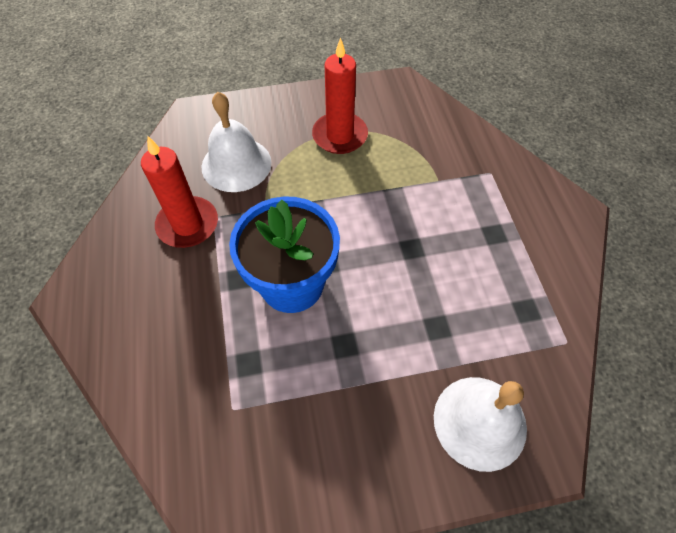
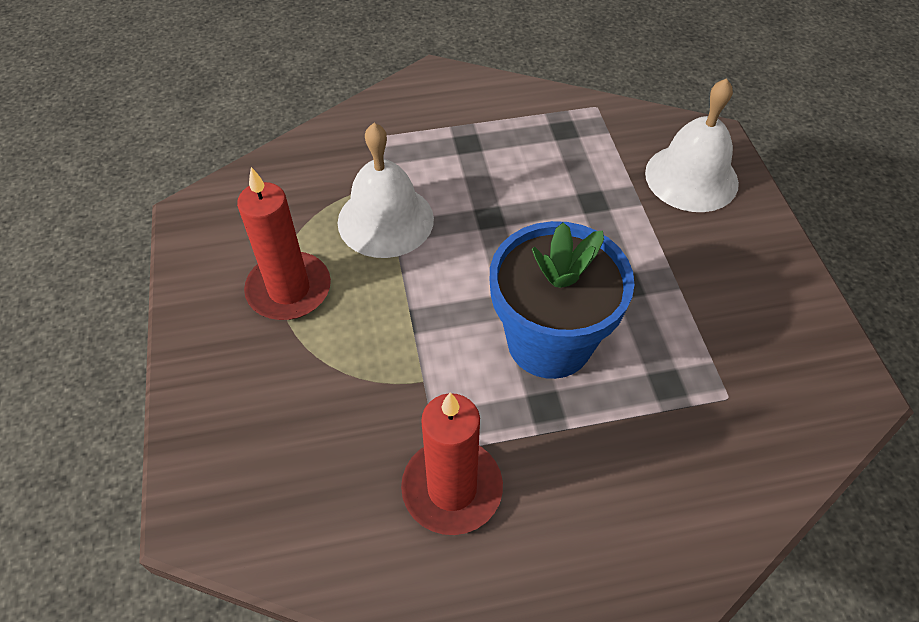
camera: 90 degrees left, 5 degrees down
(236, 164) = (331, 428): white bell -> white bell (385, 220)

